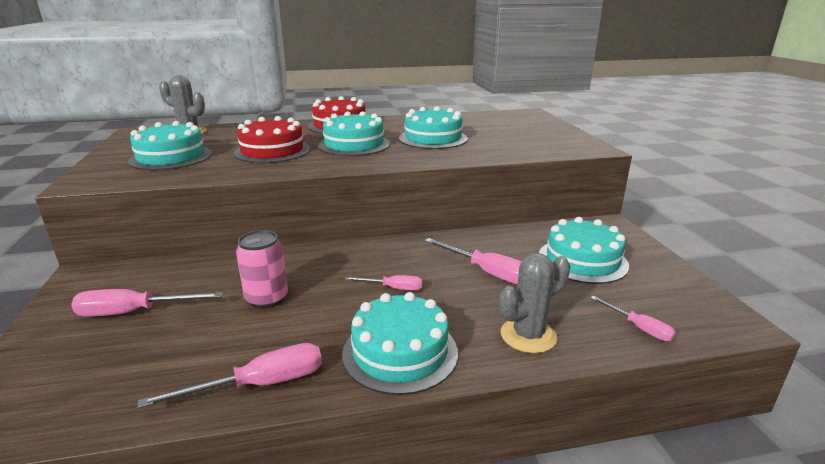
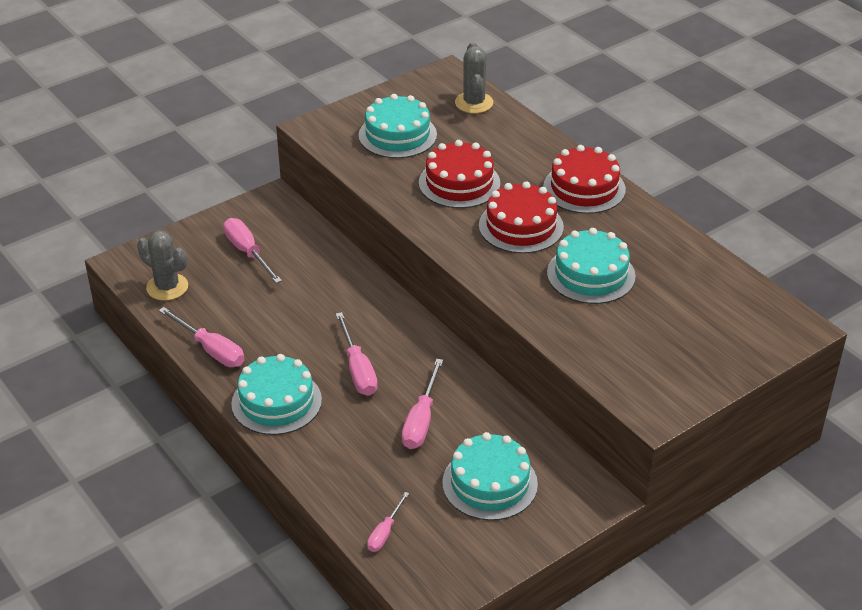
camera: 65 degrees right, 15 degrees up
(267, 298) = (301, 307): pink can -> none
(354, 145) = (521, 226): turquoise cake -> red cake
(393, 288) = (358, 369): pink screwdriver -> pink screwdriver, size x1.65
(528, 335) = (335, 466): grey cactus -> grey cactus (167, 287)

